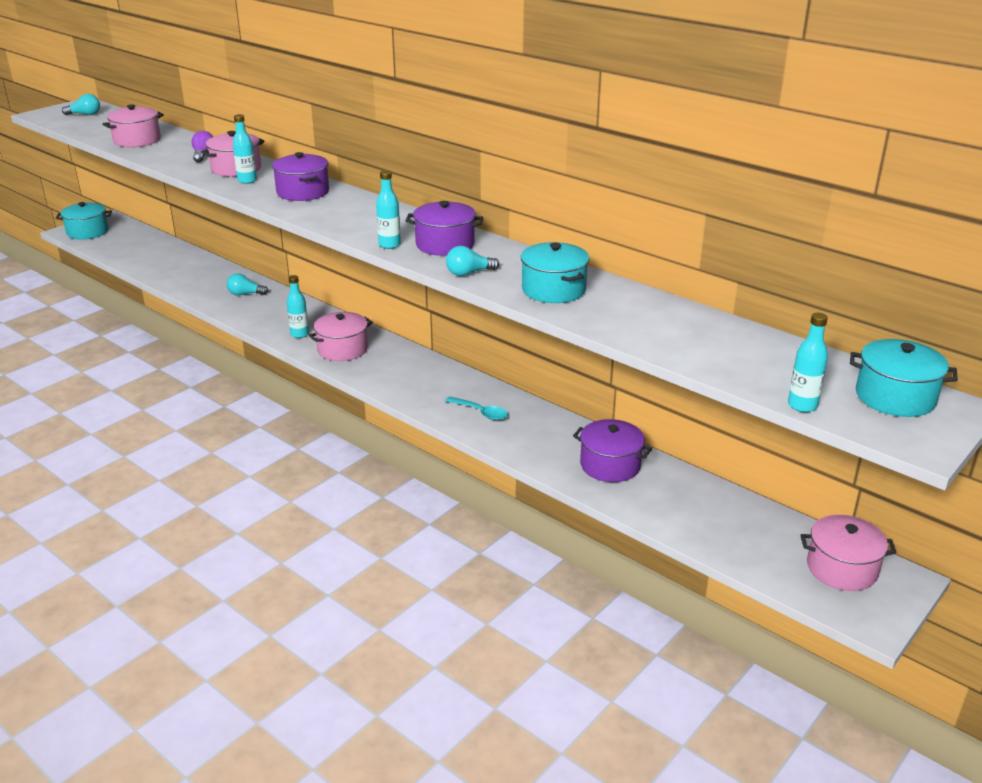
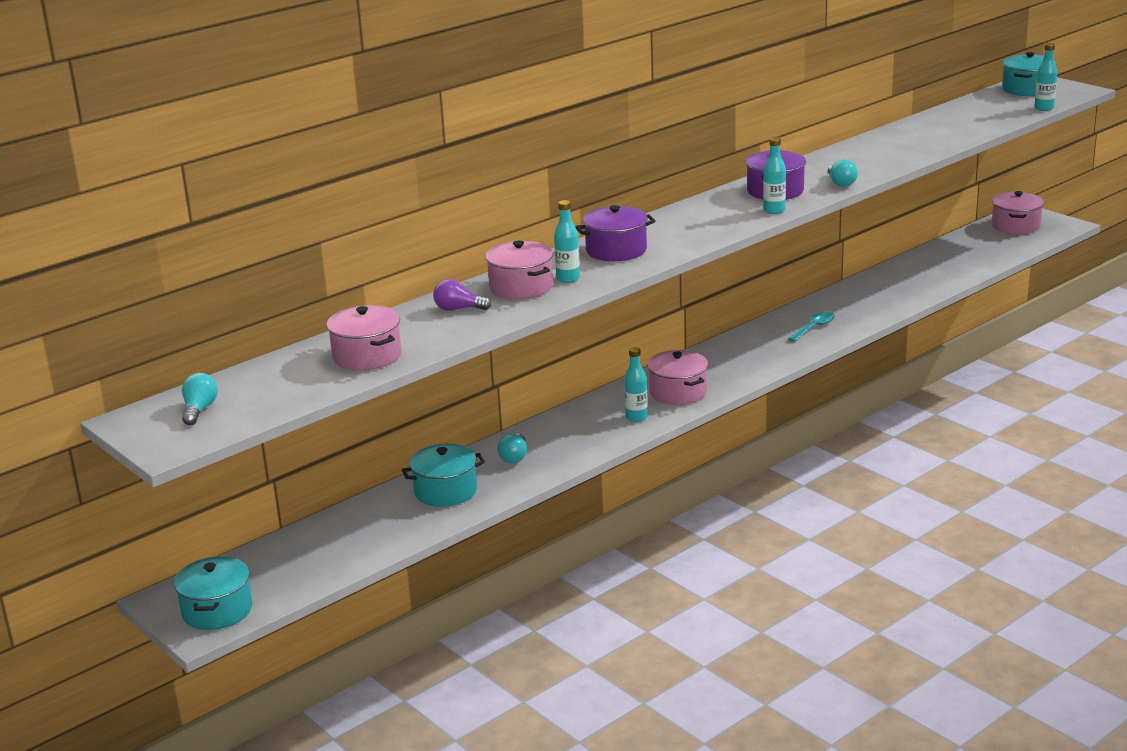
camera: 80 degrees left, 5 degrees down
(553, 290) = (874, 158): turquoise pot -> turquoise pot (445, 491)
(610, 465) = (898, 283): purple pot -> none

